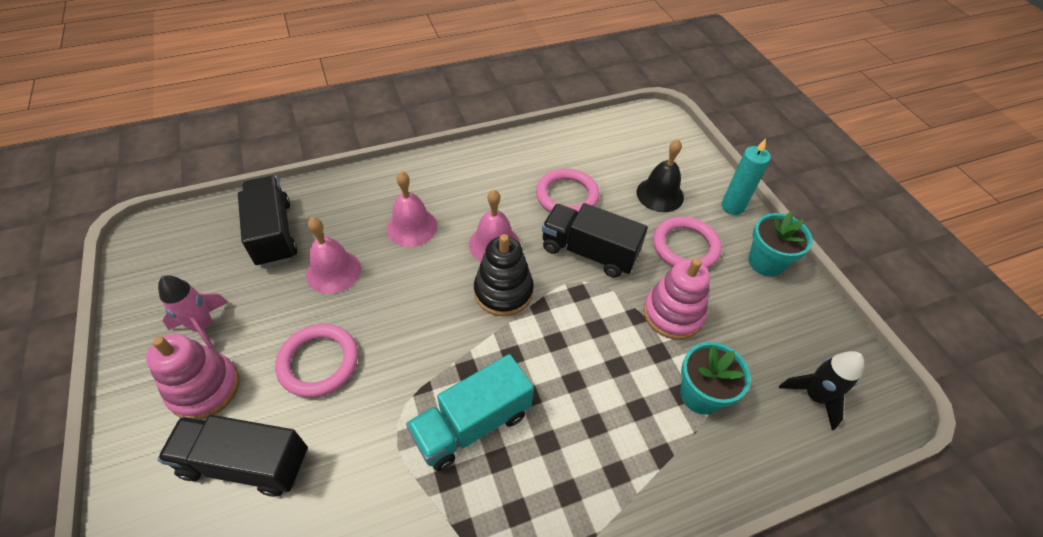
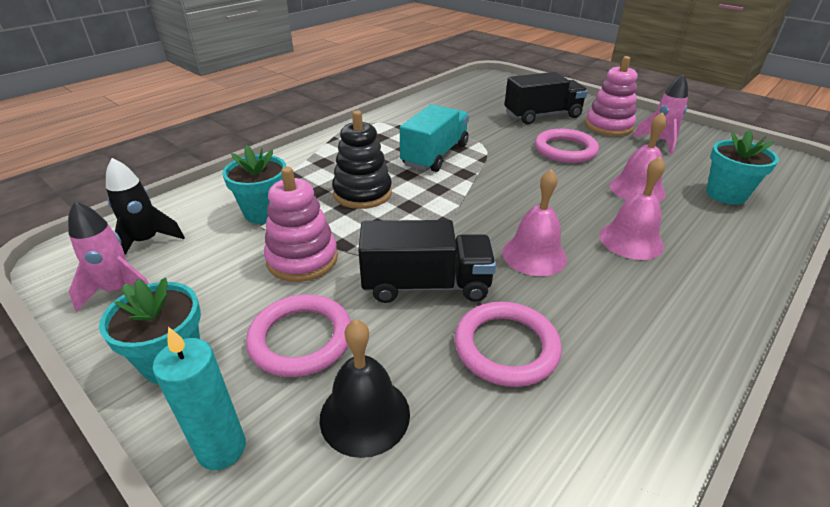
camera: 155 degrees right, 15 degrees down
(273, 233) = (726, 194): black truck -> turquoise flower pot
(503, 292) = (484, 222): black stacking toy -> black stacking toy (362, 193)
(821, 340) = (119, 290): none -> pink rocket

